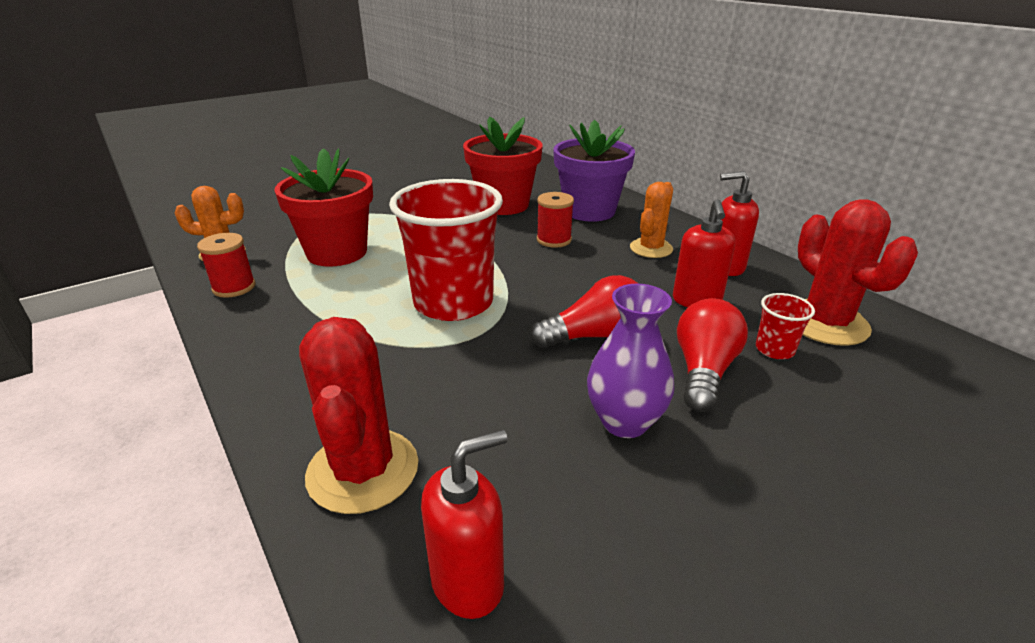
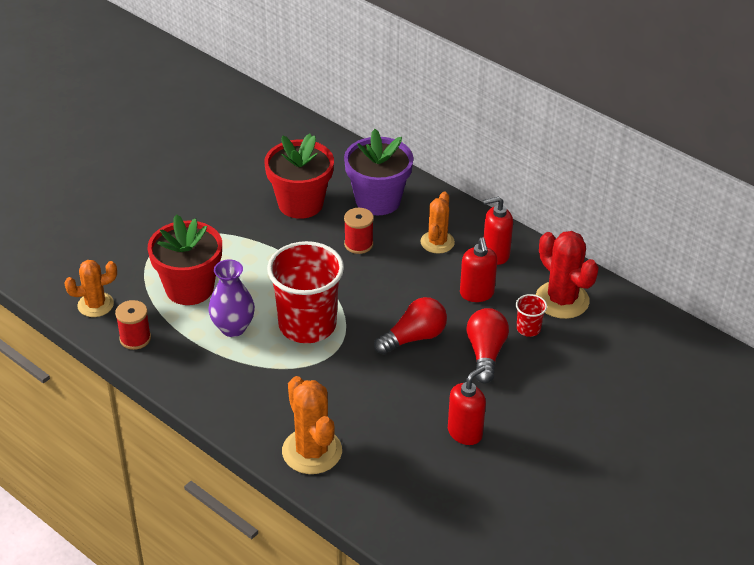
camera: 15 degrees left, 10 degrees up
(363, 470) = (312, 451): red cactus -> orange cactus
(468, 582) = (389, 490): red soap dispenser -> red soap dispenser (465, 432)
(624, 422) = (444, 397): purple vase -> purple vase (233, 328)

